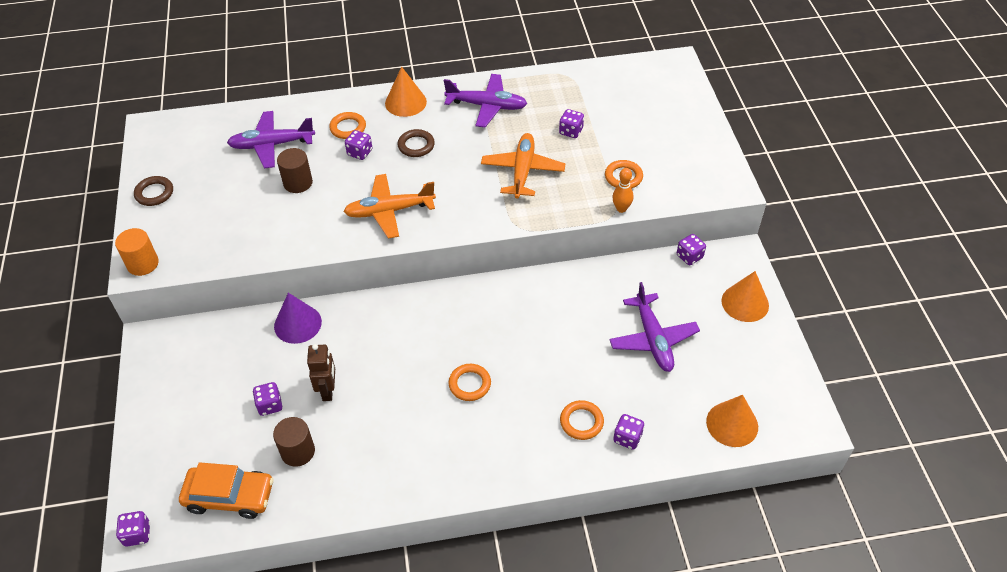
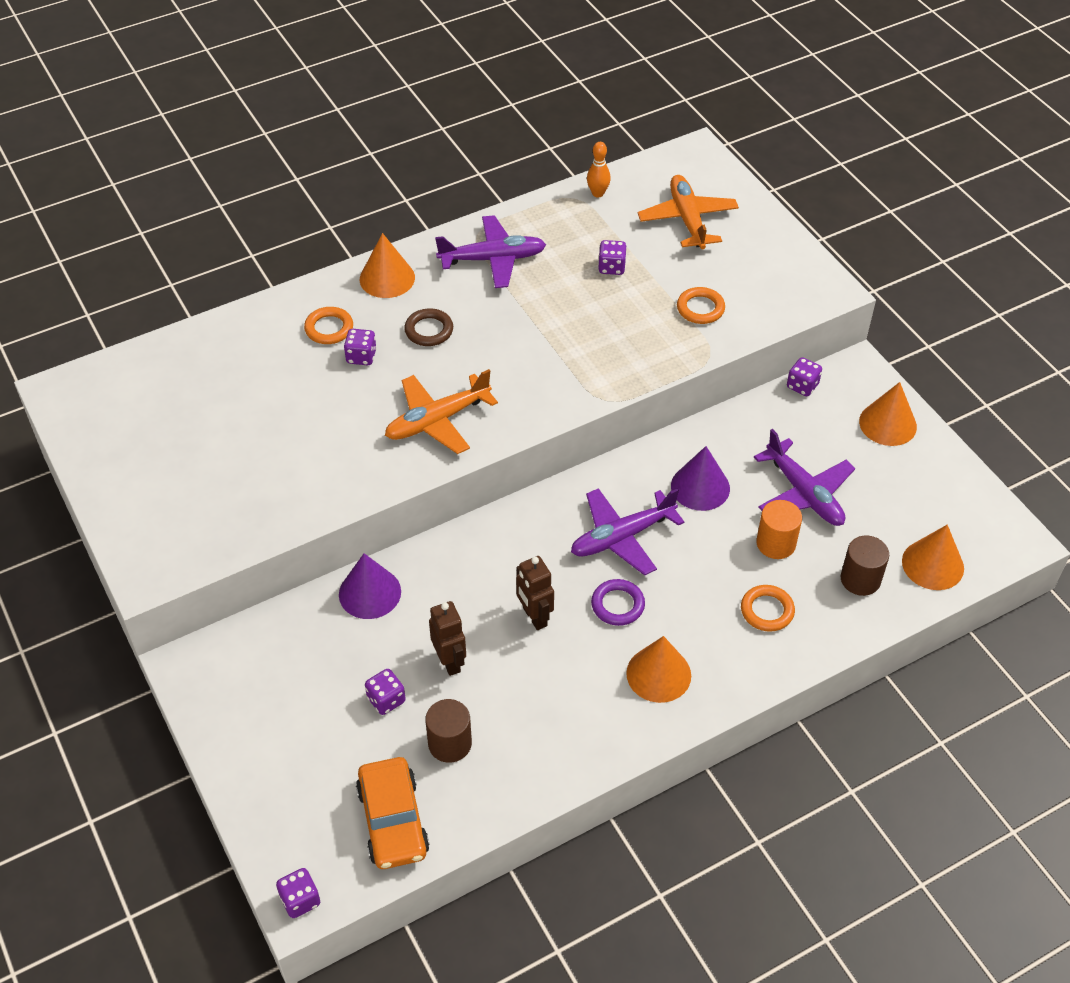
camera: 20 degrees left, 0 degrees up
(143, 264) = (151, 569): orange cylinder -> orange cylinder (776, 543)
(154, 193) = (115, 475): brown ring -> none
(230, 496) = (393, 820): orange car -> orange car turned 90 degrees clockwise
(271, 145) = (239, 374): purple plane -> purple plane (622, 537)
(298, 183) = (301, 414): brown cylinder -> brown cylinder (860, 579)
(404, 375) = (534, 617): none -> brown robot
(469, 384) = (617, 605): orange ring -> purple ring
(475, 446) = (658, 674): none -> orange cone
(522, 171) = (577, 330): orange plane -> orange plane (687, 219)
(574, 312) = (700, 487): none -> purple cone
(621, 209) = (715, 347): orange bowling pin -> orange bowling pin (598, 193)
(627, 438) = (826, 613): purple dice -> none

